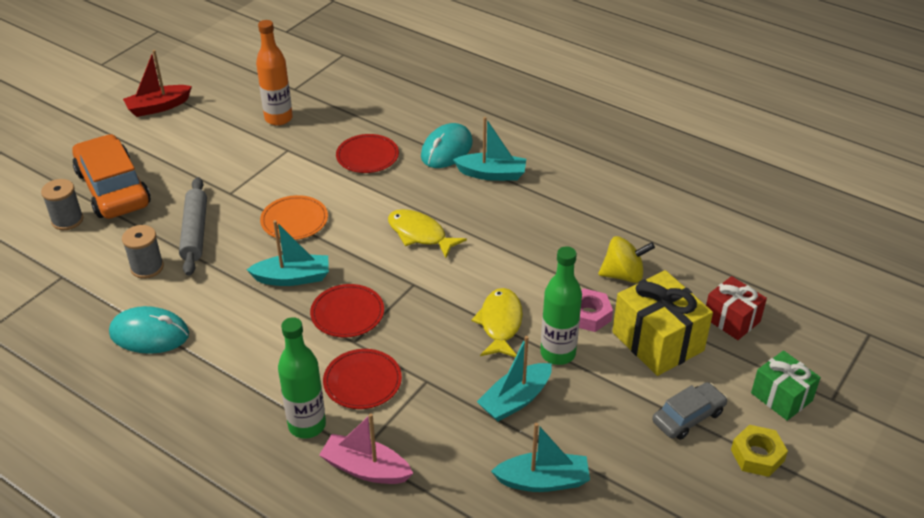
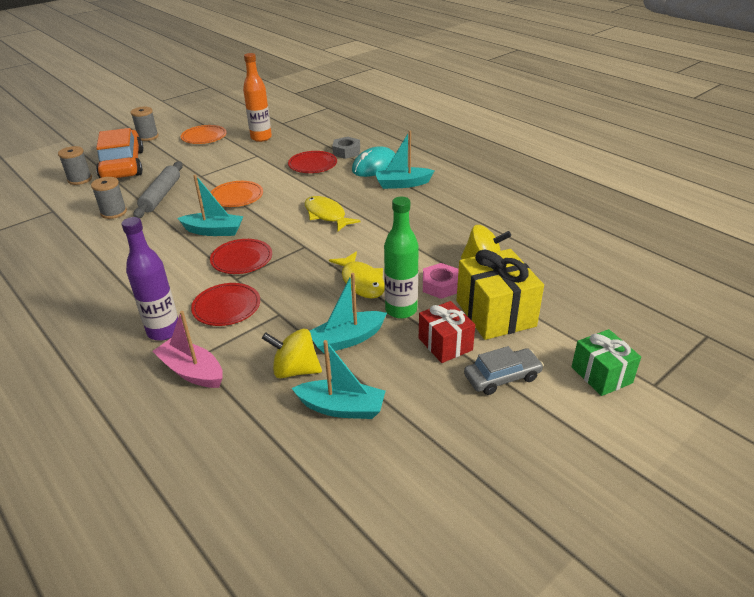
camera: 15 degrees right, 5 degrees down
(120, 134) = (148, 137): none -> grey spool
(149, 334) = (87, 253): turquoise mouse -> none
(158, 107) = (183, 125): red boat -> none
(199, 125) = (204, 137): none -> orange plate
(307, 425) = (164, 331): green bottle -> purple bottle
(401, 130) = (346, 152): none -> grey nut
(476, 447) = (295, 370): none -> yellow spinning top
(492, 174) = (402, 184): turquoise boat -> turquoise boat turned 150 degrees clockwise
(500, 323) = (361, 282): yellow fish -> yellow fish turned 135 degrees clockwise
(731, 319) = (571, 306): red gift -> red gift (445, 344)
(757, 455) = (560, 422): yellow nut -> none

